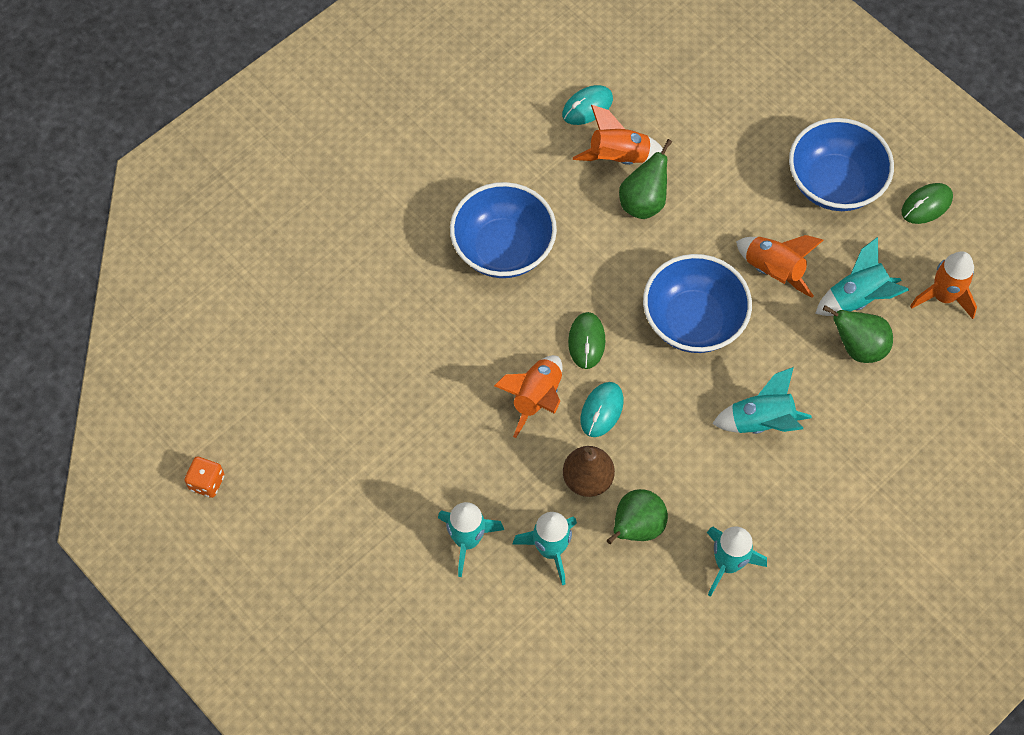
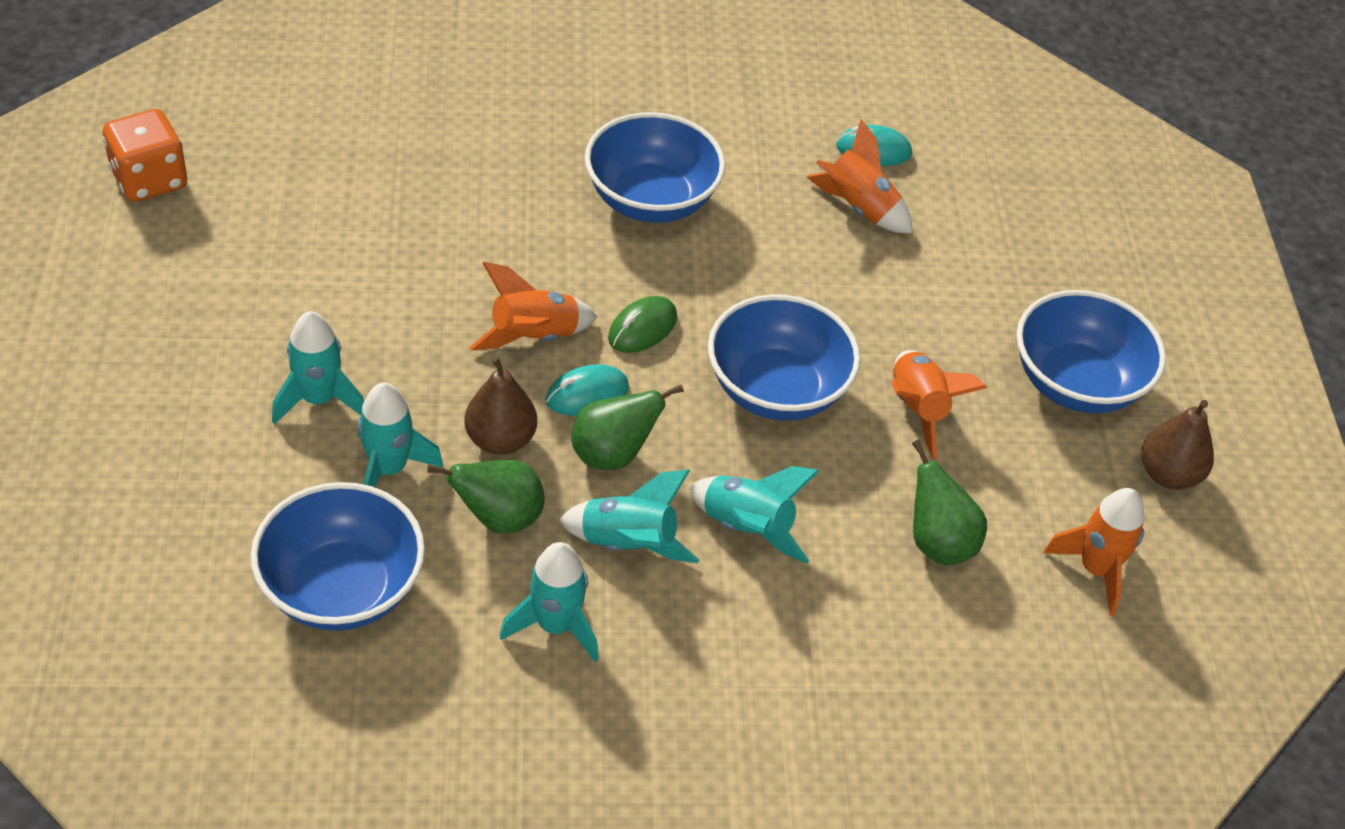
camera: 35 degrees right, 15 degrees down
(207, 482) = (149, 180): orange dice -> orange dice, size x1.69
(604, 640) = (342, 589): none -> blue bowl
(643, 202) = (841, 260): green pear -> green pear (613, 454)
(857, 298) = (988, 499): turquoise rocket -> turquoise rocket (628, 544)
(926, 205) = (1168, 474): green mouse -> brown pear

